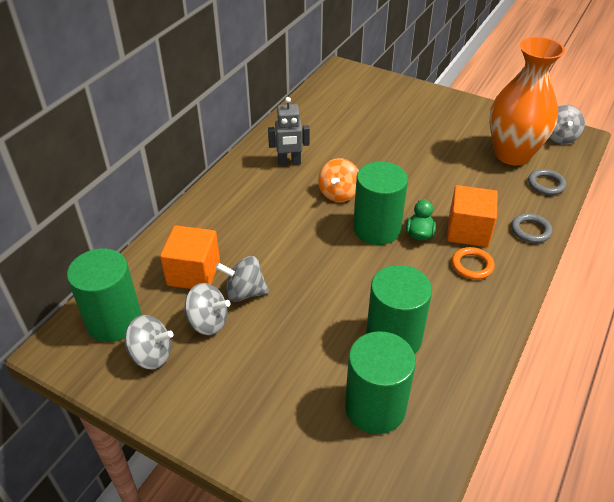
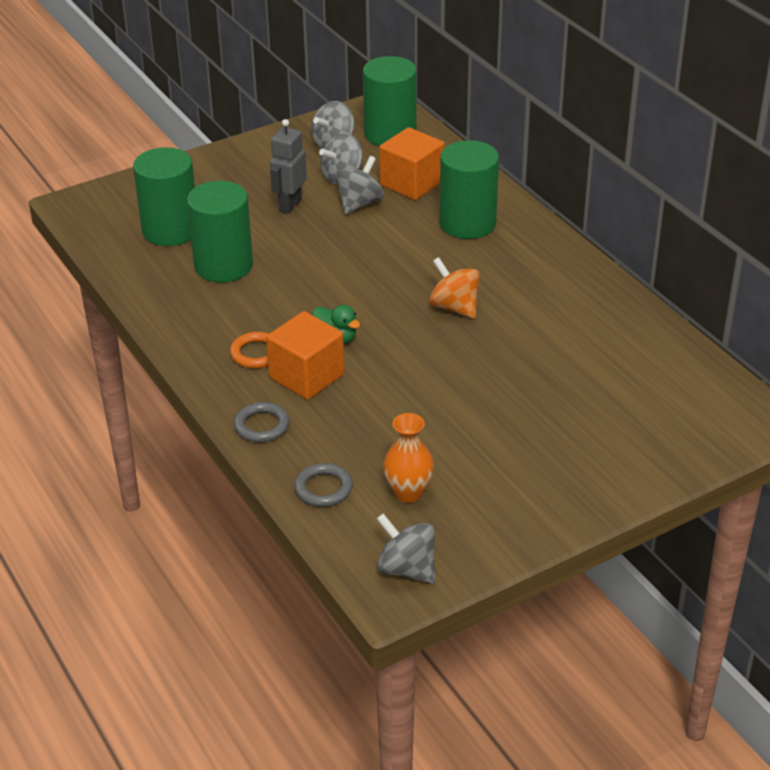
camera: 120 degrees right, 5 degrees down
(289, 162) = (545, 291): grey robot -> grey robot (290, 205)
(376, 229) = (371, 312): green cylinder -> green cylinder (467, 223)
(512, 154) = (408, 493): orange vase -> orange vase, size x0.48

